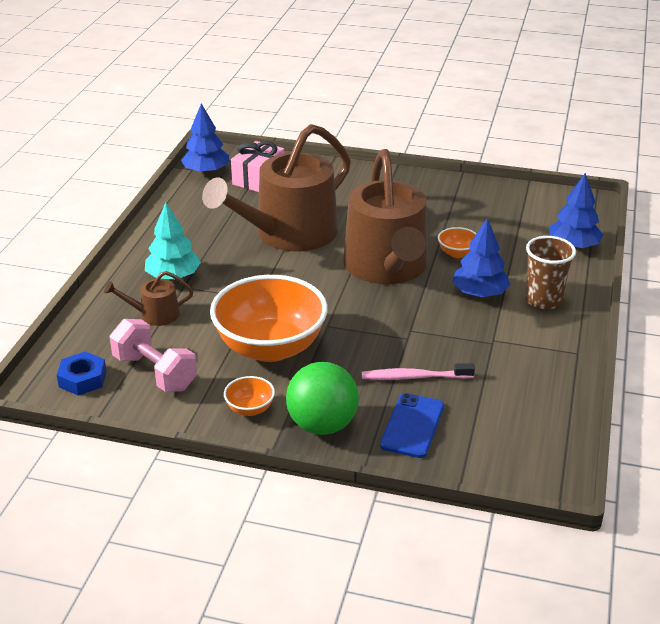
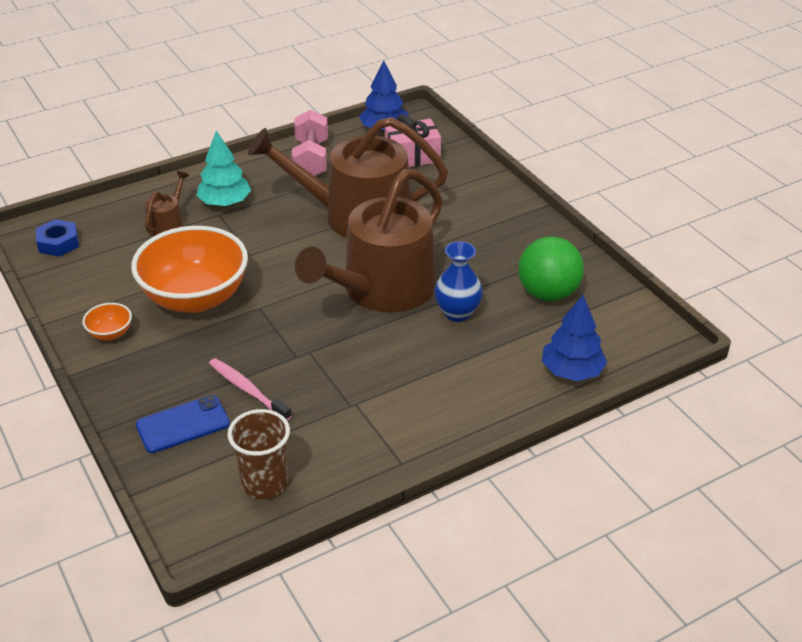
camera: 45 degrees right, 5 degrees up
(154, 314) = (168, 224): brown watering can -> brown watering can turned 75 degrees clockwise
(155, 372) = (102, 267): pink dumbbell -> pink dumbbell (311, 159)
(322, 425) = (131, 379): green ball -> green ball (548, 293)
(457, 253) = (457, 313): orange bowl -> blue vase
(479, 293) = (413, 358): blue tree -> none
(543, 300) = (455, 400): brown cup -> brown cup (264, 483)

